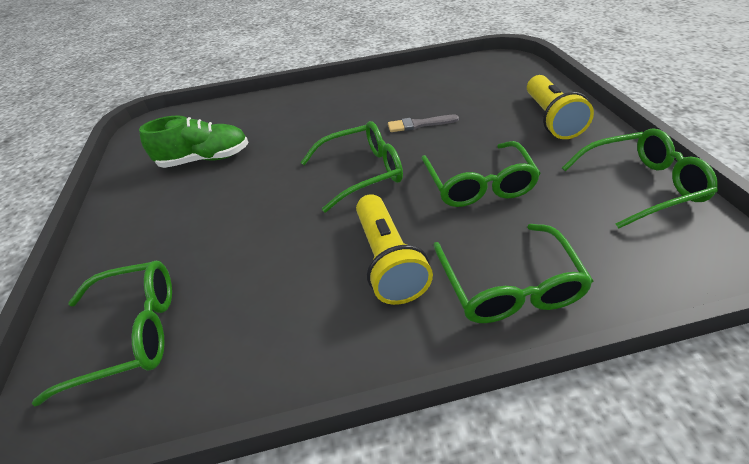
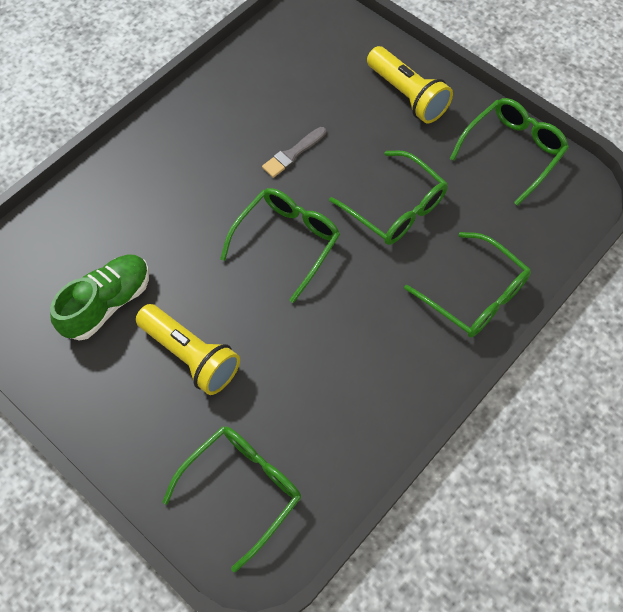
camera: 40 degrees left, 20 degrees up
(388, 261) = (380, 320): yellow flashlight -> yellow flashlight (191, 355)

